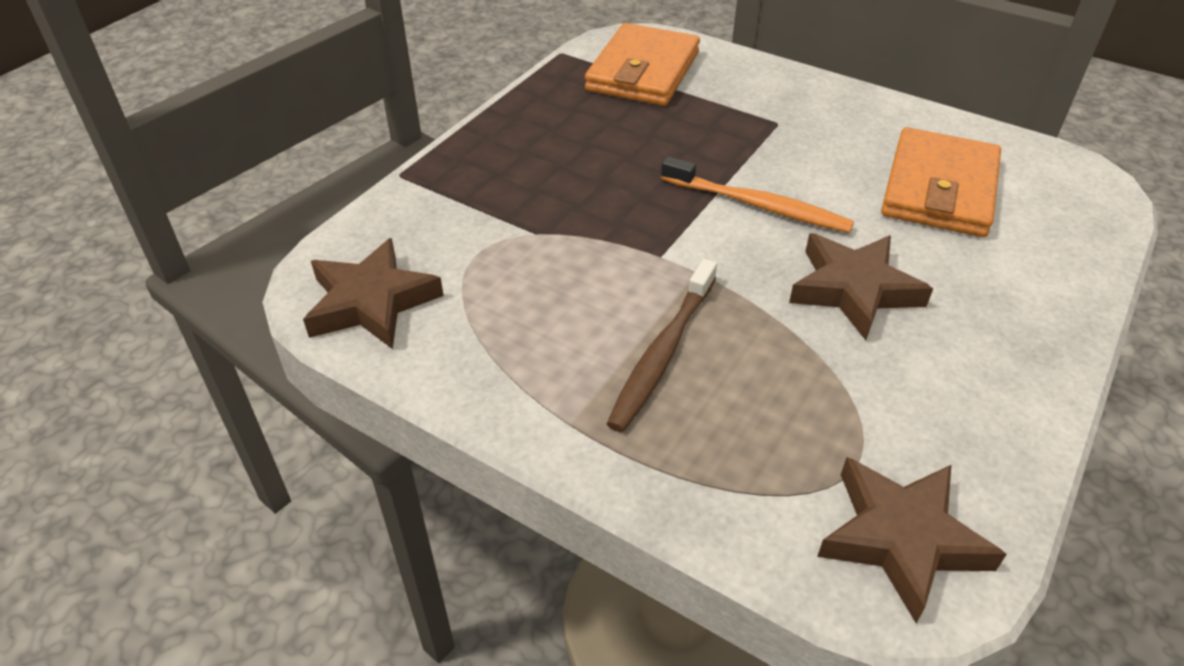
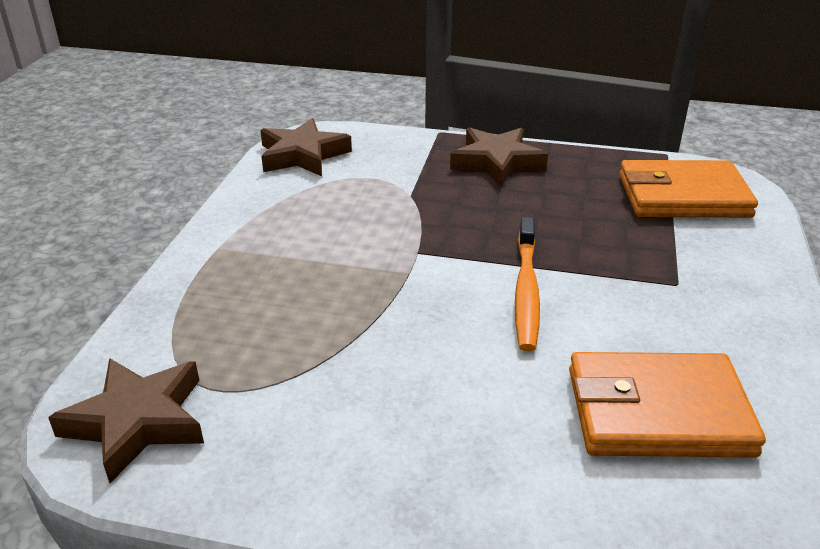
camera: 70 degrees right, 10 degrees down
(662, 353) = (303, 272): brown toothbrush -> none
(854, 290) = (437, 364): brown star -> brown star (497, 162)

